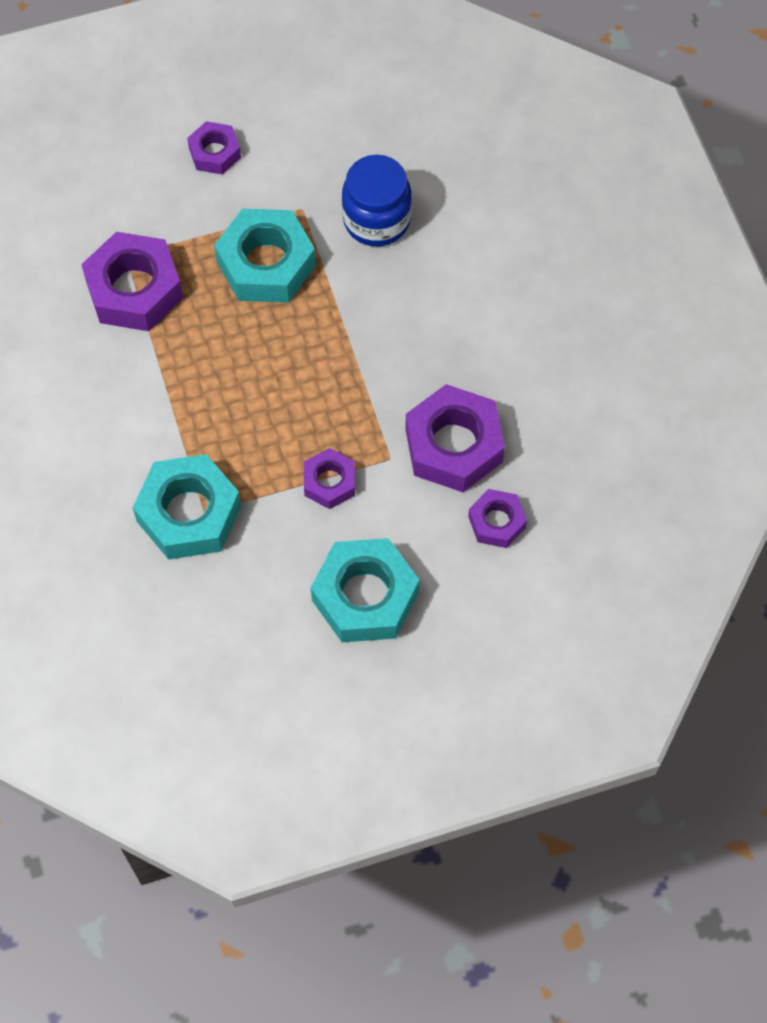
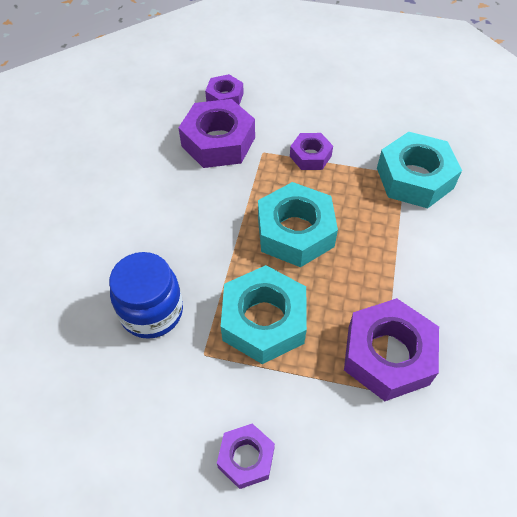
camera: 150 degrees left, 10 degrees down
(365, 596) = (326, 96): turquoise nut -> turquoise nut (295, 232)

